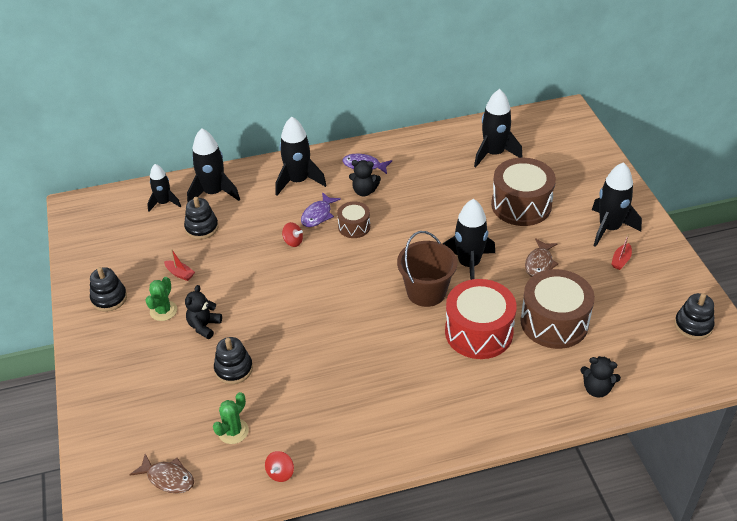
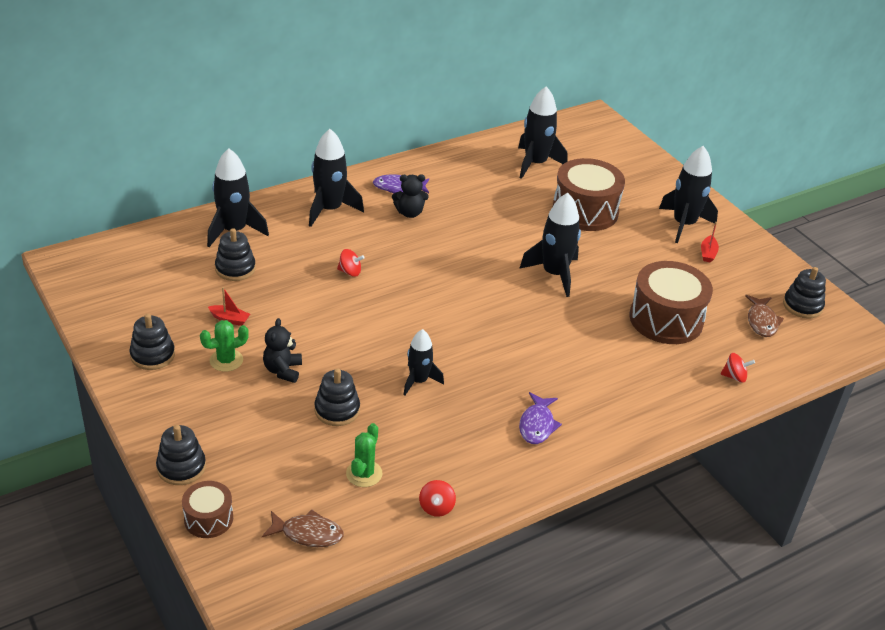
camera: 20 degrees left, 5 degrees down
(94, 401) = (181, 467): none -> black stacking toy
(163, 311) = (226, 360): green cactus -> green cactus turned 60 degrees clockwise
(164, 203) = (177, 247): black rocket -> black rocket (418, 381)
(318, 215) = (367, 242): purple fish -> purple fish (537, 425)
(354, 227) = (413, 250): brown drum -> brown drum (208, 519)
(426, 292) = (520, 306): brown bucket -> none
(478, 332) = (592, 338): red drum -> none
(539, 263) = (627, 265): brown fish -> brown fish (761, 321)
(596, 389) = (734, 377): black teddy bear -> red spinning top

